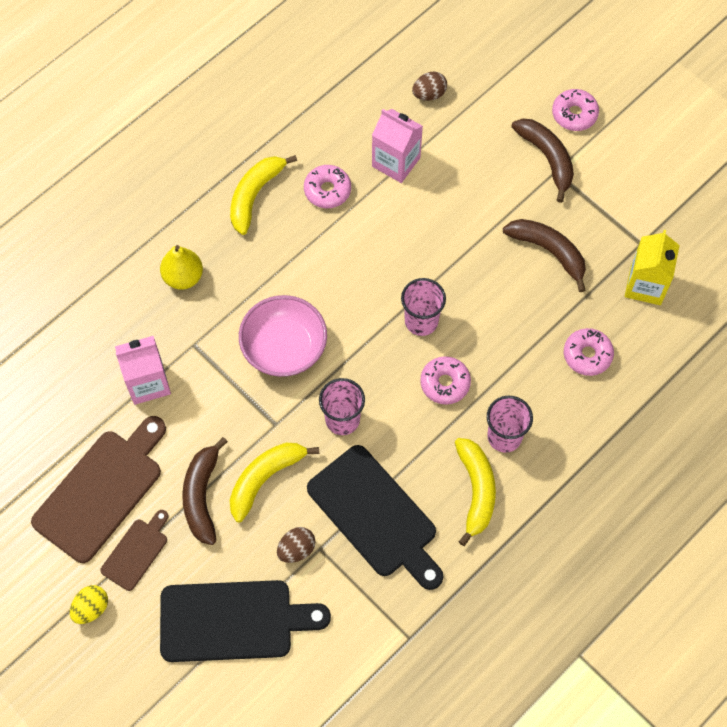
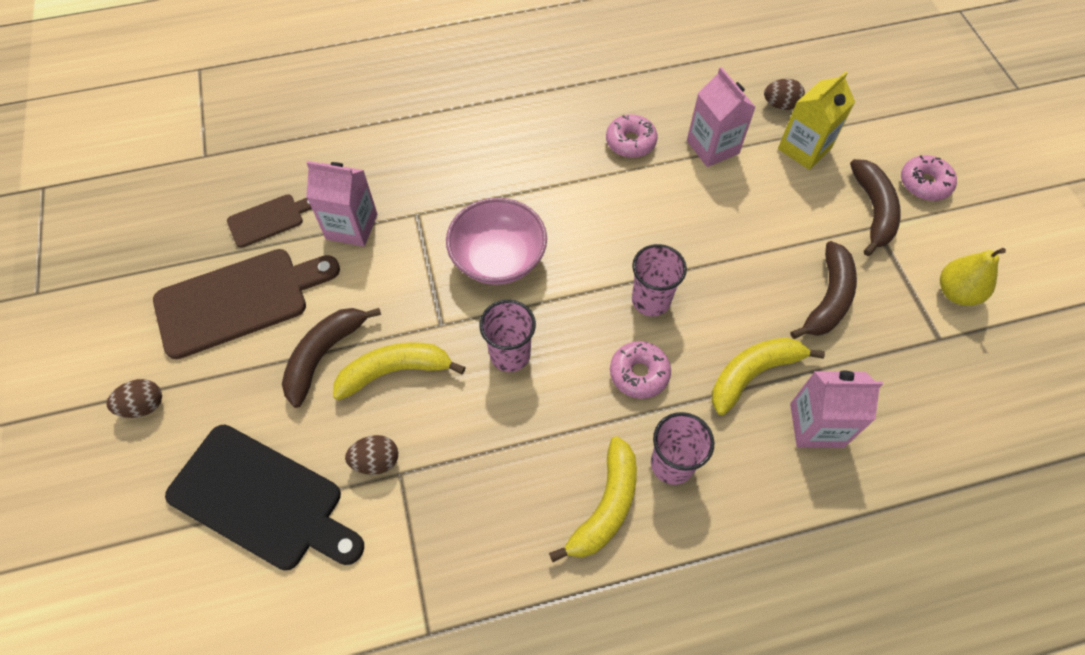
camera: 30 degrees right, 5 degrees down
(91, 608) = (144, 406): yellow egg -> brown egg
(136, 551) = (225, 374): brown cutting board -> brown cutting board (269, 219)
(183, 277) = (448, 153): yellow pear -> yellow pear (956, 292)
(255, 195) = (560, 116): yellow banana -> yellow banana (753, 374)
(376, 515) = (480, 472): black cutting board -> none
(549, 251) = (828, 299): brown banana -> brown banana turned 45 degrees clockwise
(587, 355) = (816, 425): pink donut -> pink carton
(645, 285) = (924, 385): yellow carton -> yellow carton (804, 149)

